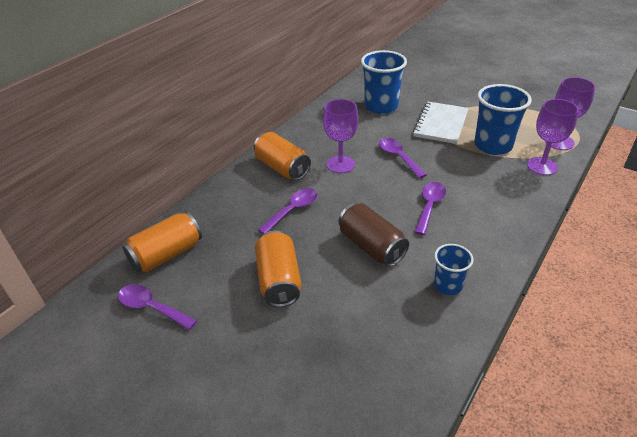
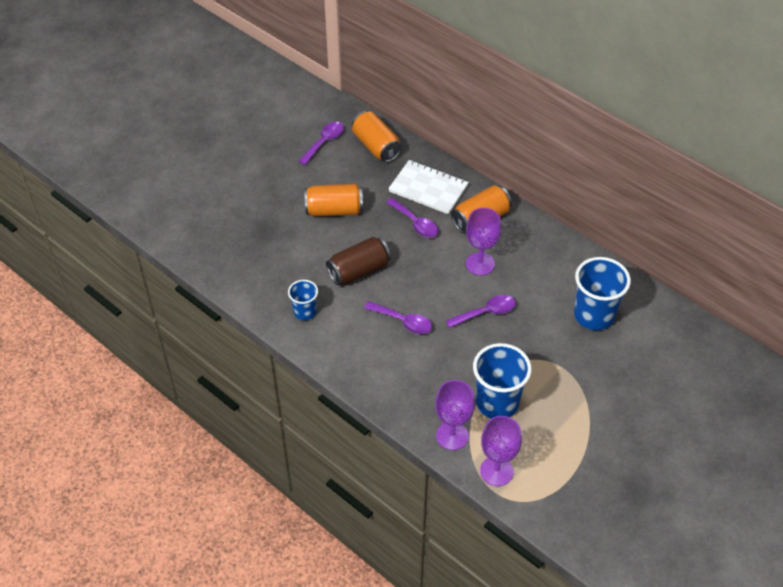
camera: 95 degrees right, 10 degrees up
(441, 124) = (548, 365): white notebook -> white notebook (428, 189)

